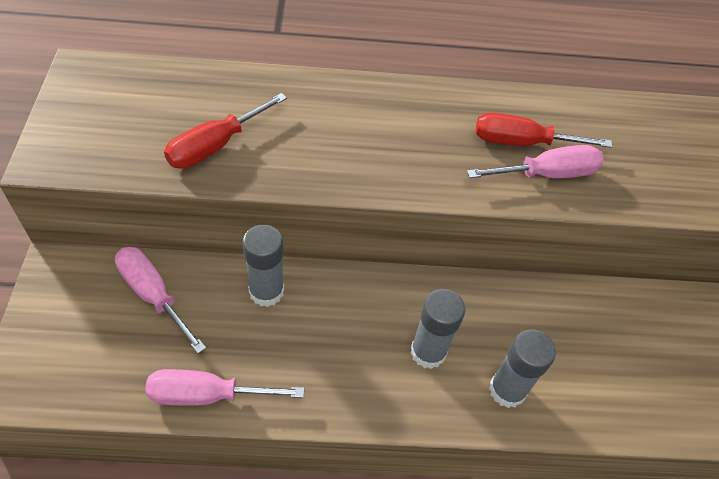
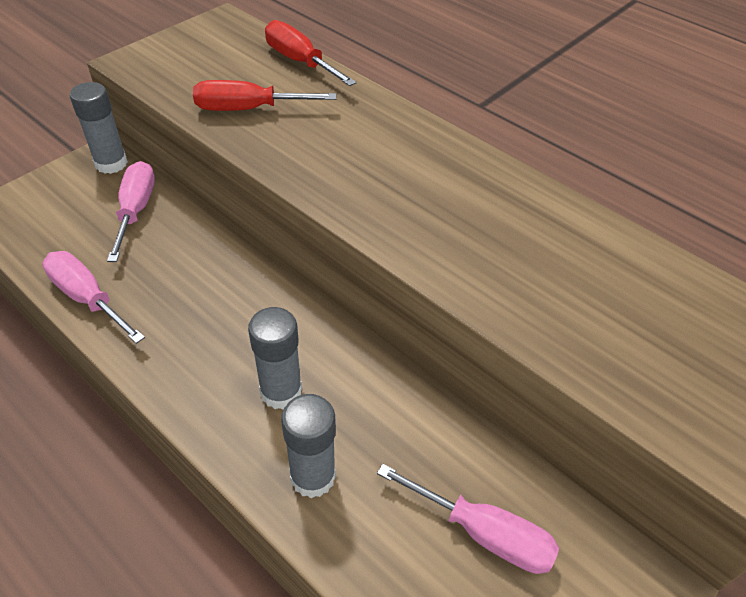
camera: 45 degrees right, 5 degrees down
(266, 291) = (212, 258): grey glue stick -> grey glue stick (111, 163)
(522, 142) = (527, 248): red screwdriver -> red screwdriver (300, 61)
(547, 174) = (519, 289): pink screwdriver -> pink screwdriver (483, 533)

